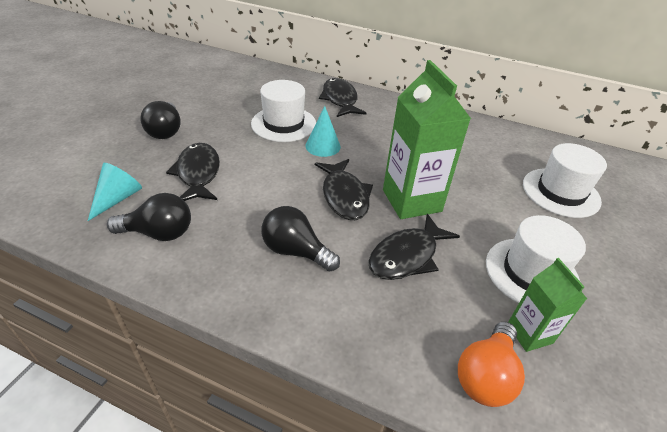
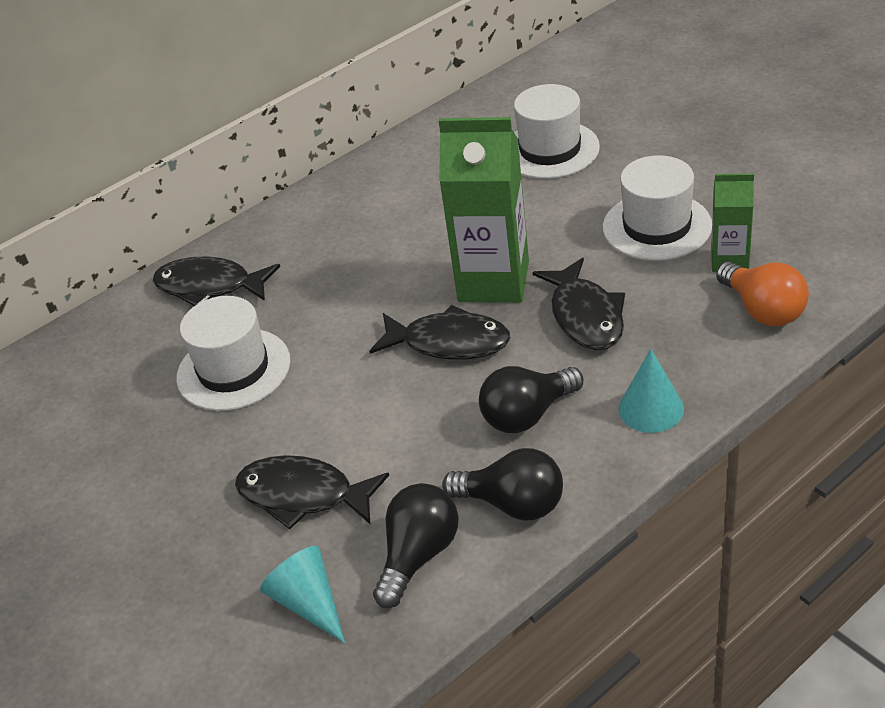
camera: 55 degrees left, 0 degrees up
(165, 131) = (151, 527): black light bulb -> black light bulb (513, 504)
(323, 146) = (323, 337): turquoise cone -> turquoise cone (651, 408)

